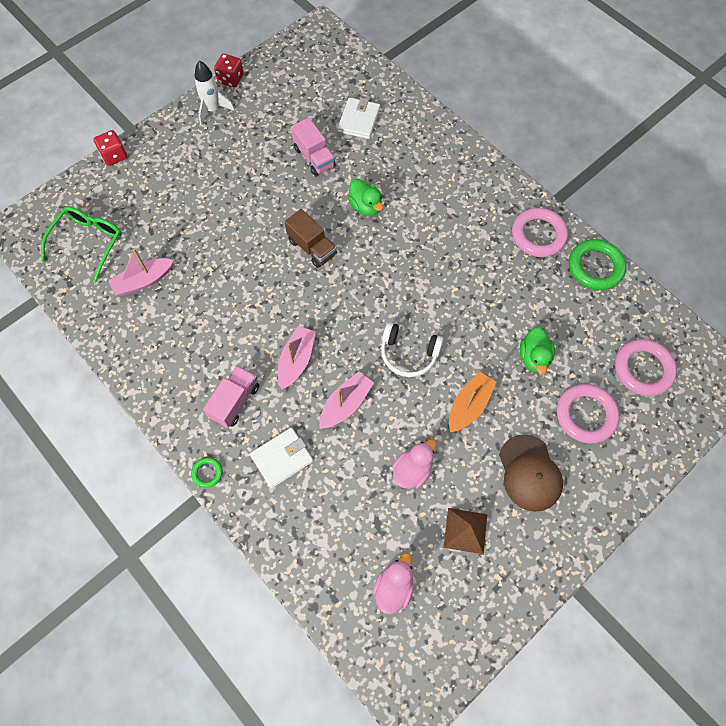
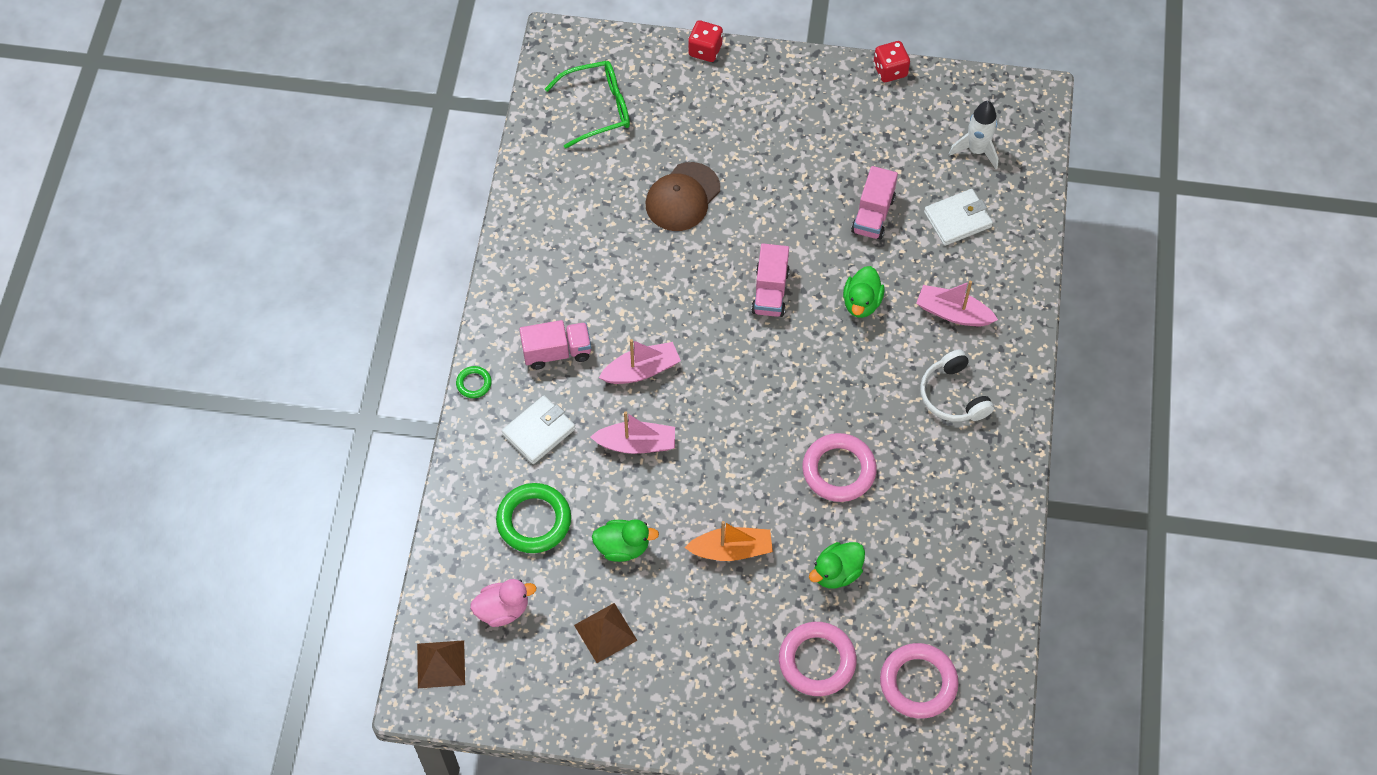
camera: 50 degrees right, 5 degrees down
(143, 281) = (602, 184): pink boat -> pink boat (953, 313)
(213, 110) = (838, 85): white rocket -> white rocket (976, 150)
(282, 458) = (539, 431): white wallet -> white wallet turned 60 degrees counterclockwise
(312, 247) = (770, 292): brown truck -> pink truck
(400, 666) = (441, 664): none -> brown pyramid
(409, 354) = (736, 459): white headphones -> white headphones (953, 395)
(412, 470) = (623, 547): pink duck -> green duck
(529, 473) = (710, 650): brown cap -> brown cap (682, 197)
(538, 235) = (984, 482): pink ring -> pink ring (839, 470)
(595, 267) = (997, 561): green ring -> green ring (534, 521)

